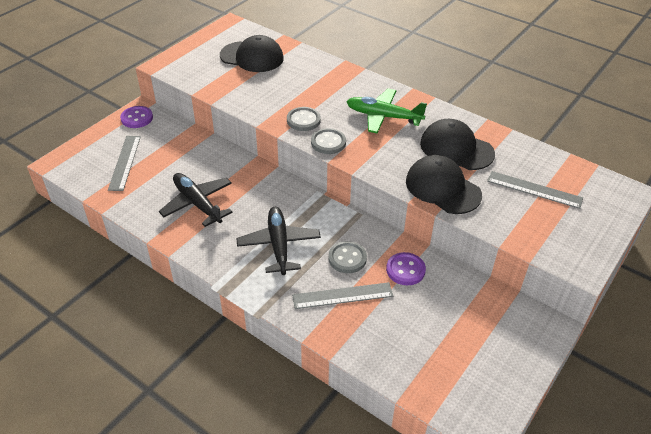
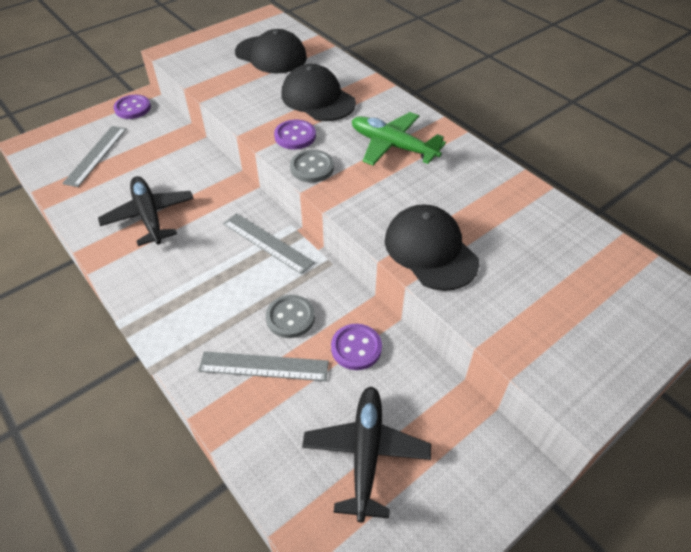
camera: 15 degrees right, 5 degrees up
(279, 245) = (217, 284): black plane -> black plane (366, 453)
(303, 120) = (295, 136): grey button -> purple button
(456, 148) = (469, 201): black cap -> black cap (317, 98)
(534, 189) = (554, 274): grey ruler -> grey ruler (267, 243)

